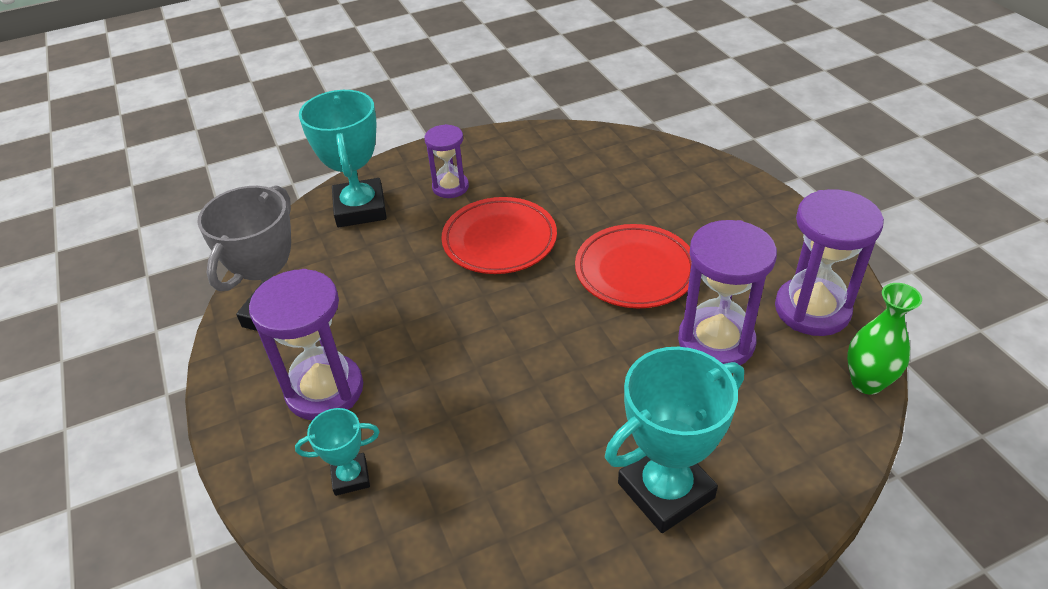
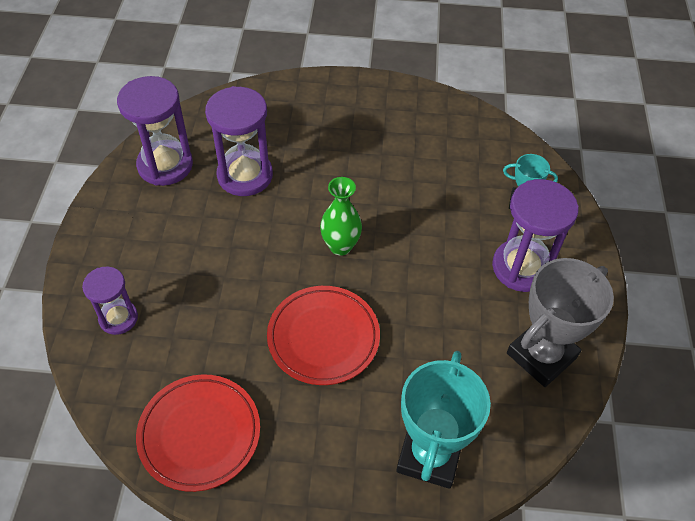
camera: 155 degrees left, 10 degrees up
(450, 187) = (325, 436): purple hourglass -> purple hourglass (118, 318)
(635, 271) = (244, 251): red plate -> red plate (199, 434)
(666, 490) = (350, 119): turquoise trophy -> none
(867, 382) = (191, 115): green vase -> green vase (340, 246)

